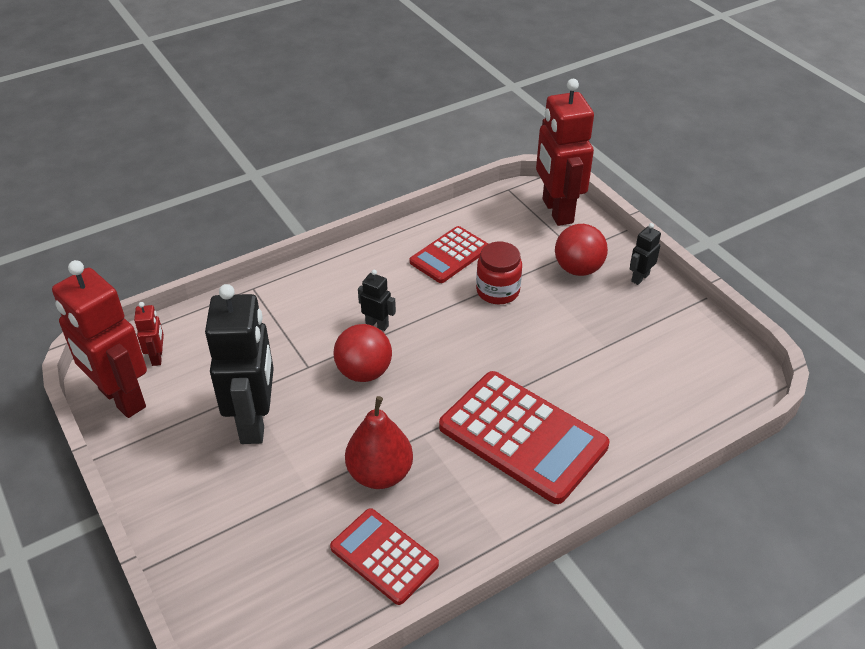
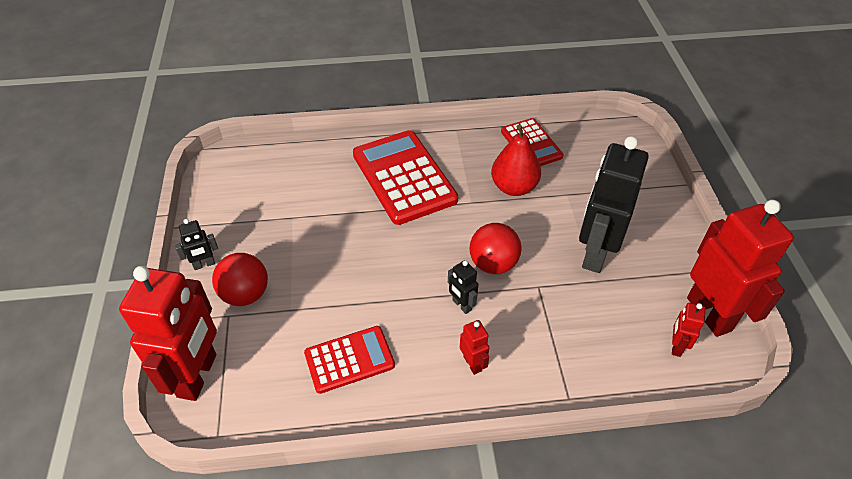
camera: 155 degrees left, 5 degrees up
(345, 285) = (472, 363): none -> red robot
(498, 291) = (334, 299): red jar -> none

